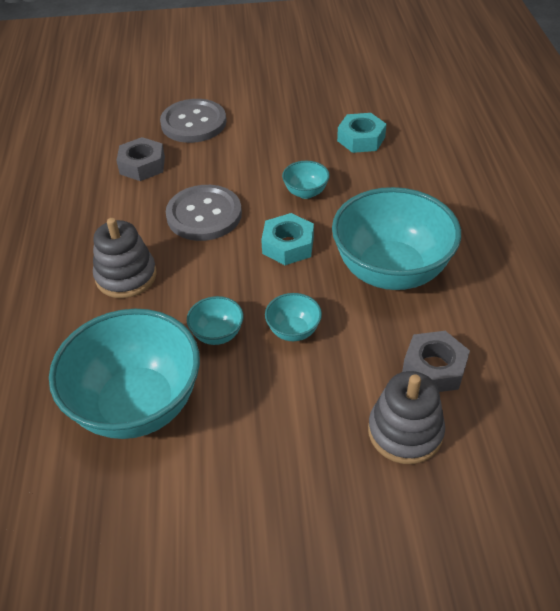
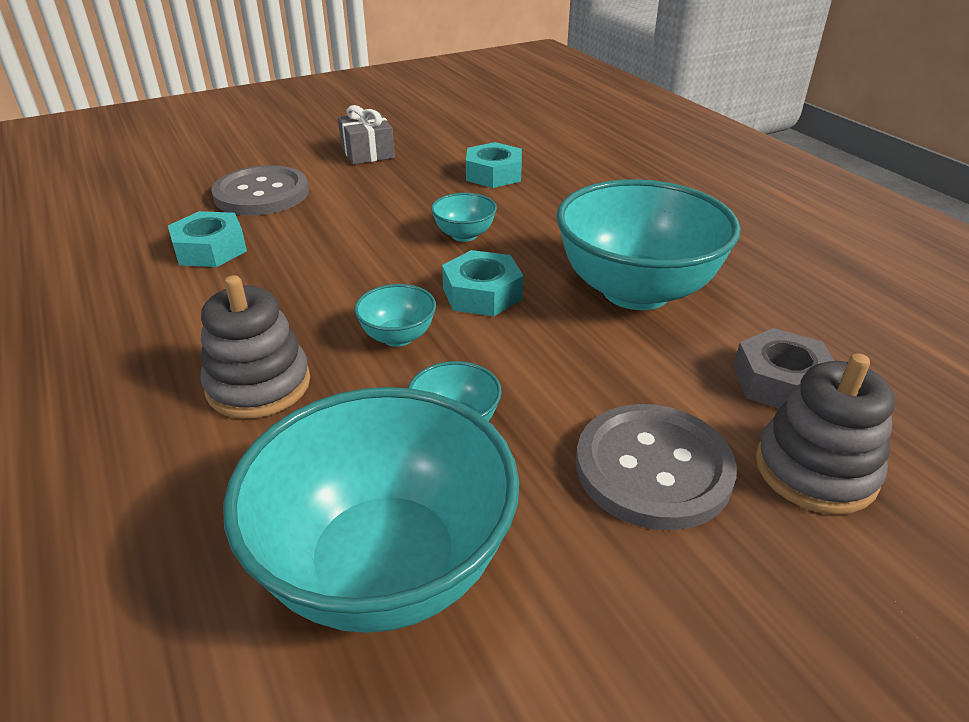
camera: 25 degrees left, 10 degrees down
(142, 165) = (210, 249): grey nut -> turquoise nut
(204, 215) = (339, 285): grey button -> grey button (653, 468)
(283, 97) = (367, 152): none -> grey gift
(293, 331) = (564, 389): turquoise bowl -> turquoise bowl (398, 337)

